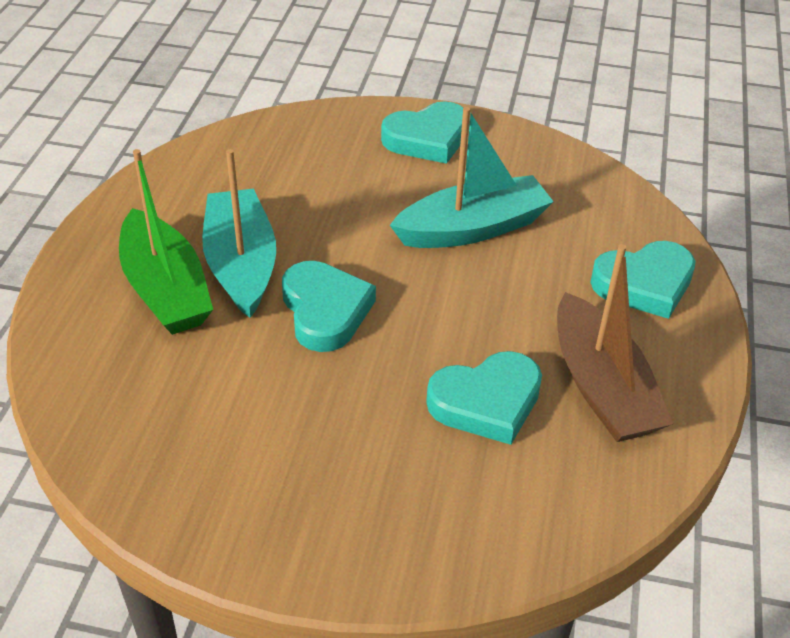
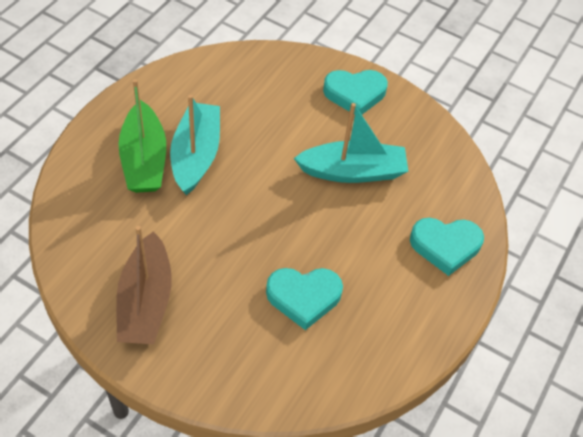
camera: 15 degrees right, 10 degrees up
(325, 311) = (233, 204): turquoise heart -> none
(601, 387) = (380, 310): brown boat -> brown boat (145, 301)

